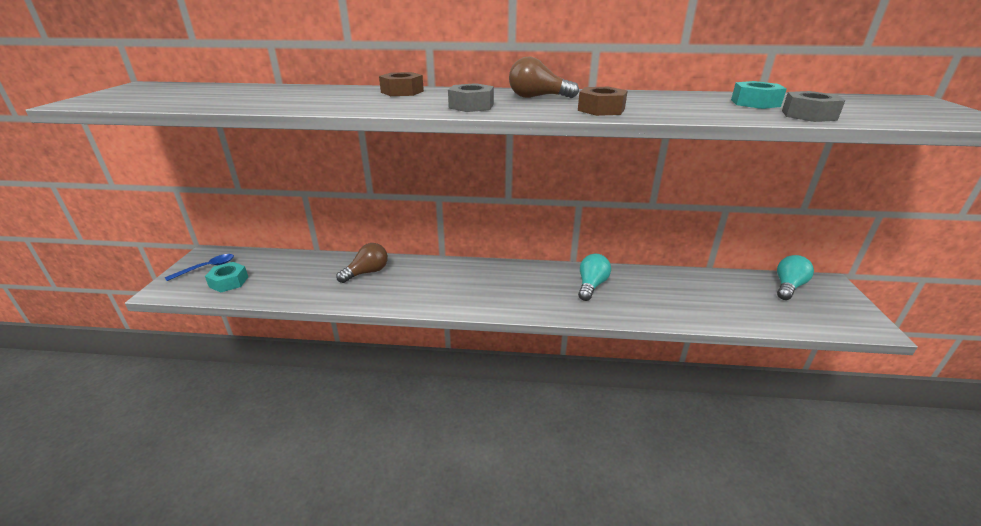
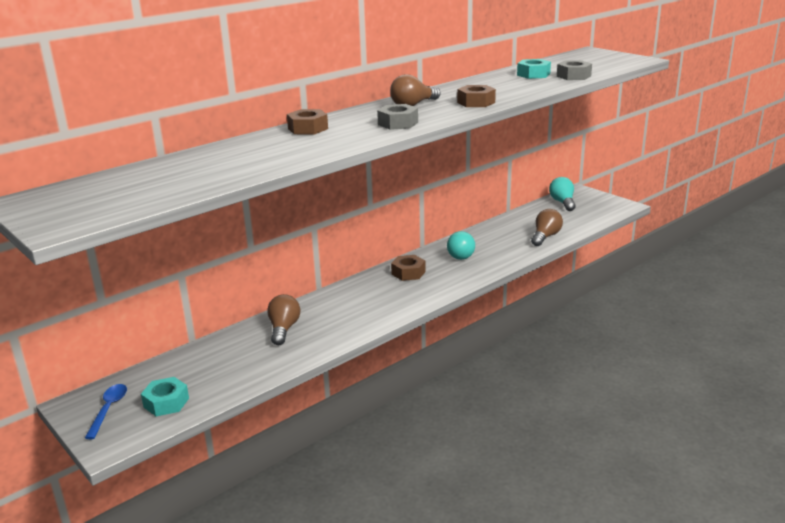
camera: 45 degrees left, 5 degrees down
(520, 278) = (408, 273): none -> brown nut
(591, 285) = (461, 254): turquoise light bulb -> turquoise light bulb turned 150 degrees counterclockwise
(706, 312) = (545, 237): none -> brown light bulb

